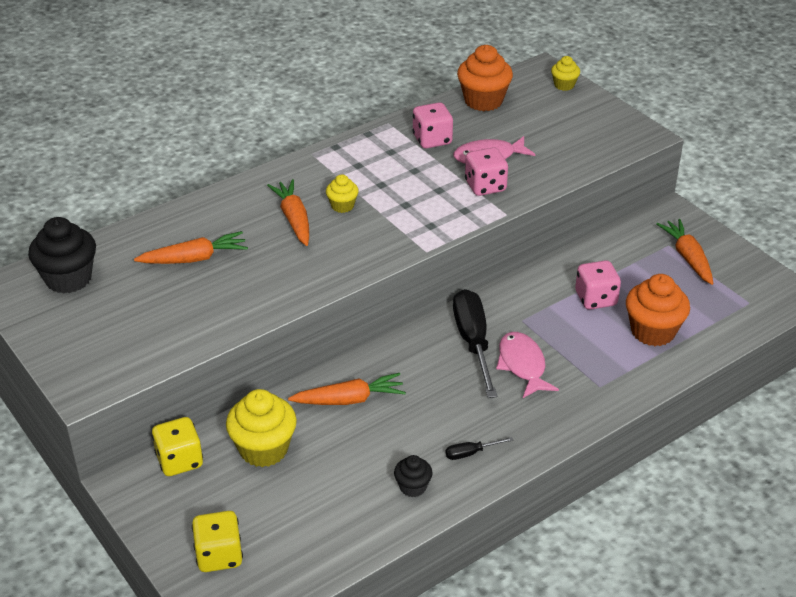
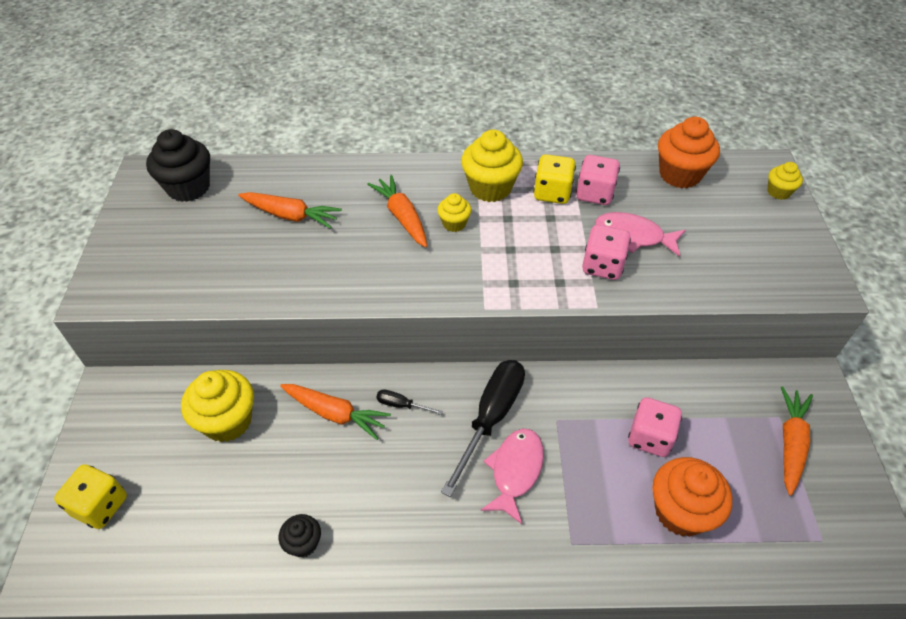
camera: 35 degrees right, 10 degrees up
(179, 461) = (161, 392): yellow dice -> yellow dice (552, 193)
(294, 219) = (402, 217): orange carrot -> orange carrot turned 45 degrees counterclockwise
(345, 169) = (490, 188): none -> yellow cupcake
(470, 453) = (384, 540): black screwdriver -> black screwdriver (401, 405)

